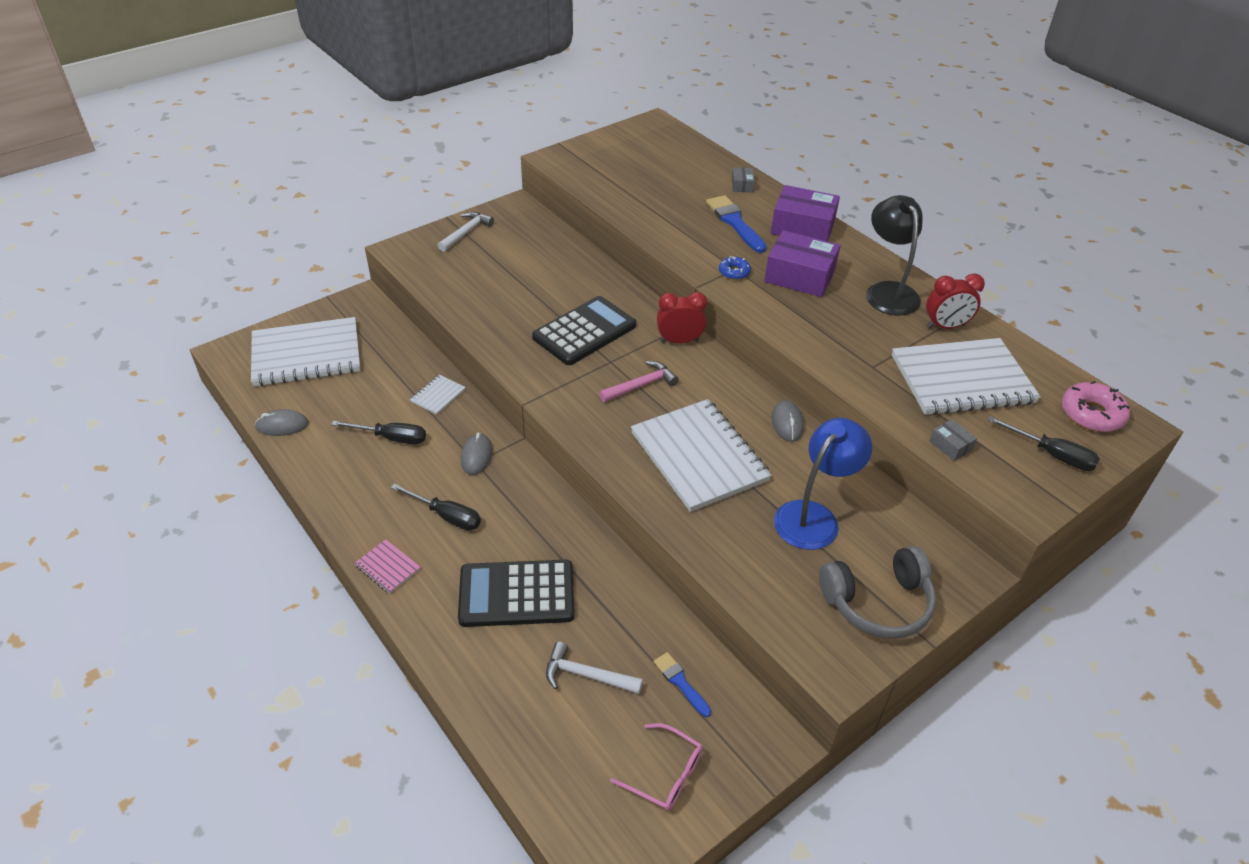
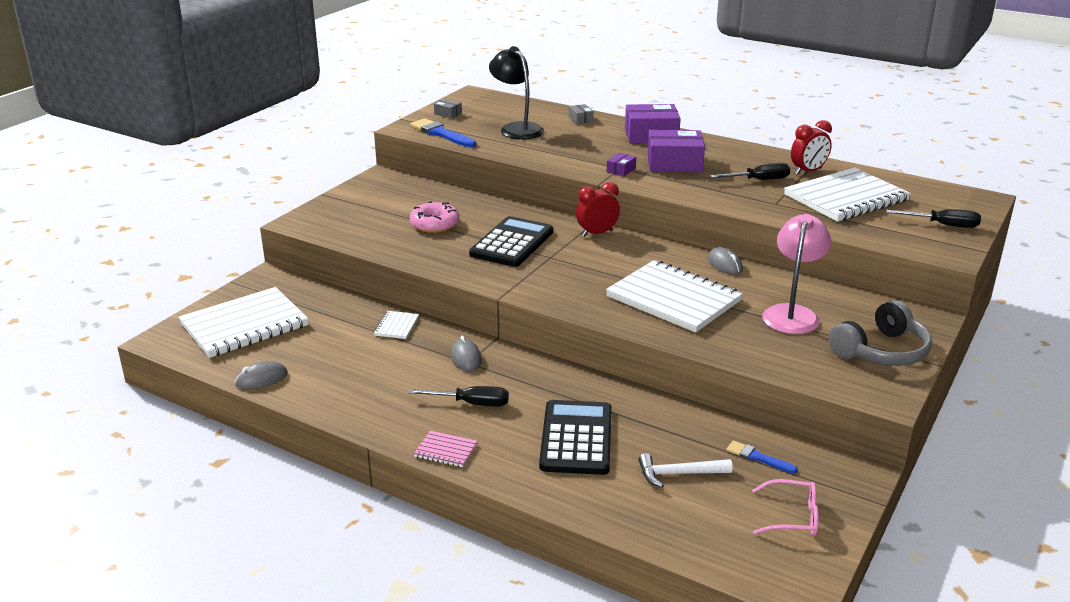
camera: 20 degrees left, 15 degrees down
(391, 438) = (376, 364): black screwdriver -> black screwdriver (759, 180)
(466, 232) = (350, 200): white hammer -> none
(517, 594) = (576, 438): black calculator -> black calculator turned 120 degrees clockwise
(641, 385) = (589, 266): pink hammer -> none
(734, 222) = (594, 141): blue brush -> blue brush (441, 134)
(734, 272) = (621, 170): blue donut -> purple box
(814, 516) = (792, 313): blue lamp -> pink lamp
(888, 291) = (748, 160): black lamp -> black lamp (517, 128)
(950, 445) = (870, 235): grey box -> grey box (448, 114)
(1092, 414) = (950, 198): pink donut -> pink donut (435, 224)

